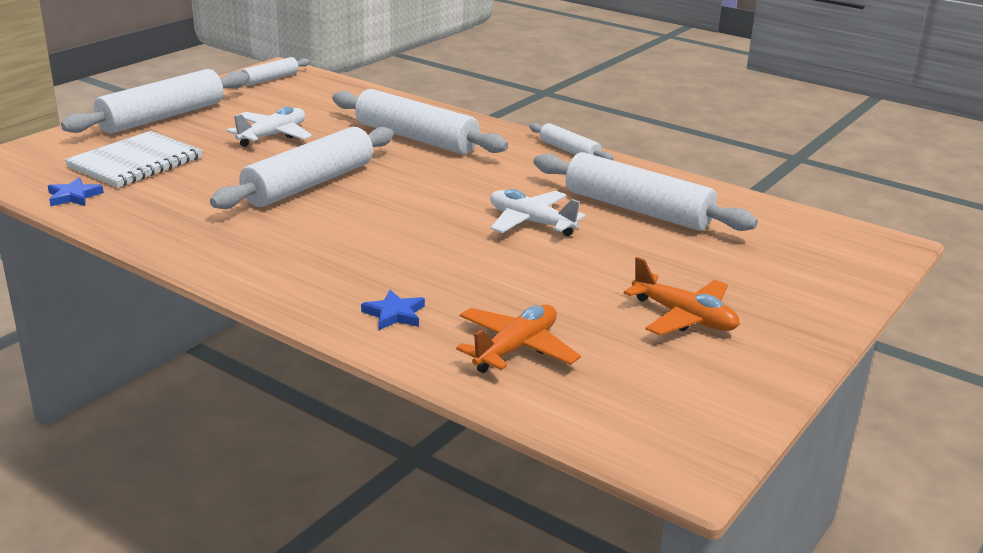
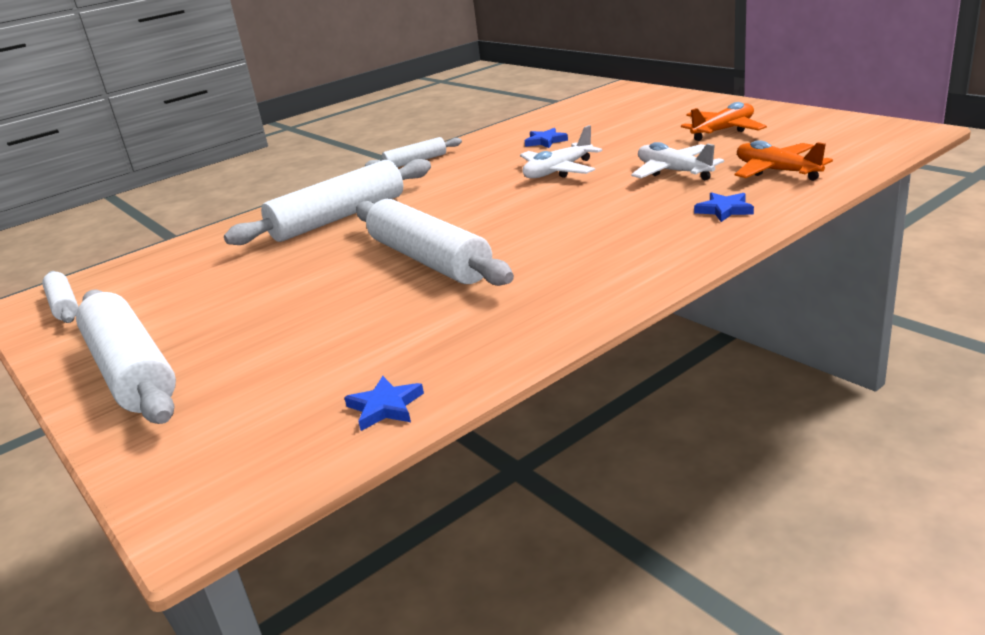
camera: 70 degrees left, 0 degrees up
(135, 162) = (292, 372): white notebook -> none
(273, 135) = (270, 289): white plane -> white plane (673, 171)
(637, 209) = (545, 141): white rolling pin -> blue star

